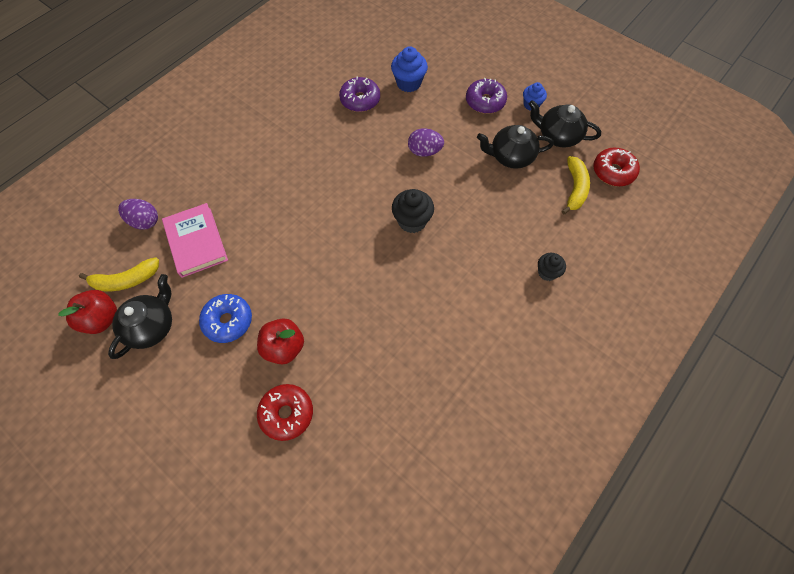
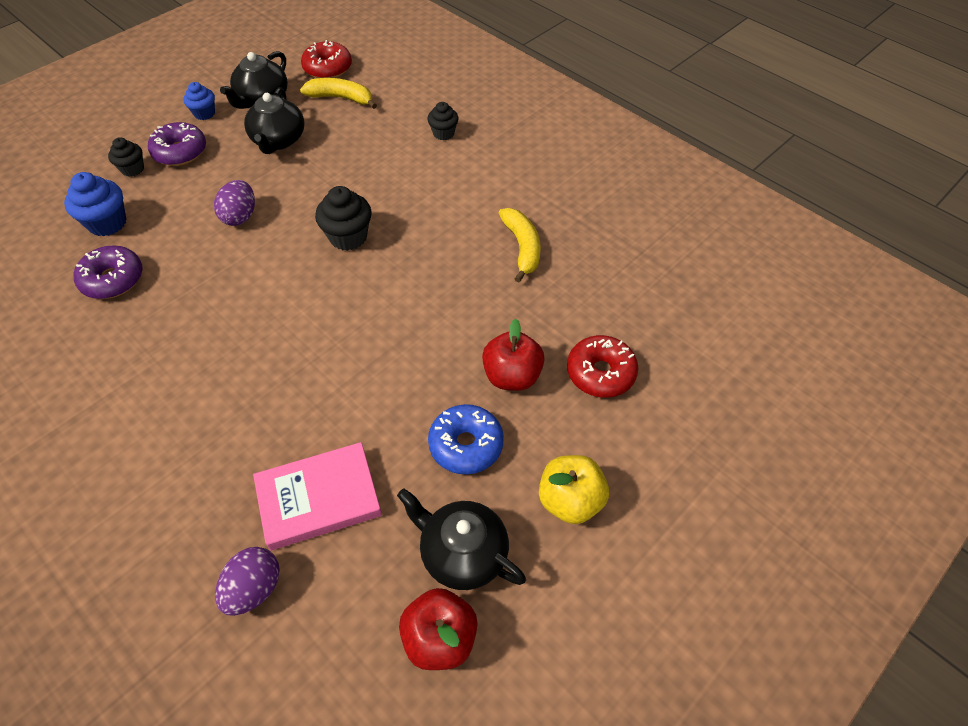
camera: 85 degrees left, 10 degrees down
(126, 280) = (371, 606): yellow banana -> yellow banana (522, 247)
(180, 392) = (570, 501): none -> yellow apple
(462, 81) = (133, 169): none -> black cupcake

